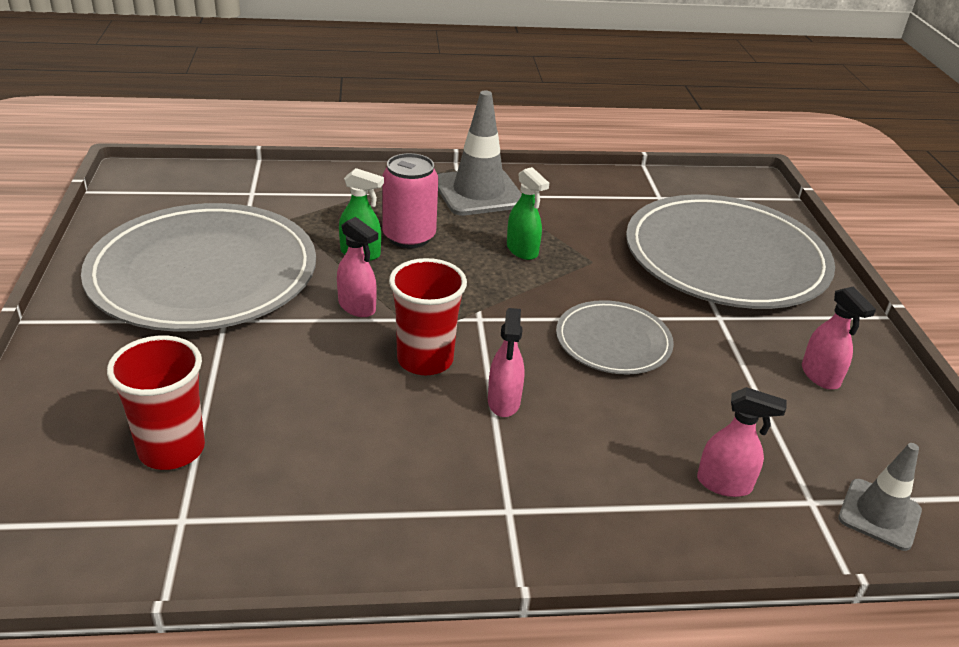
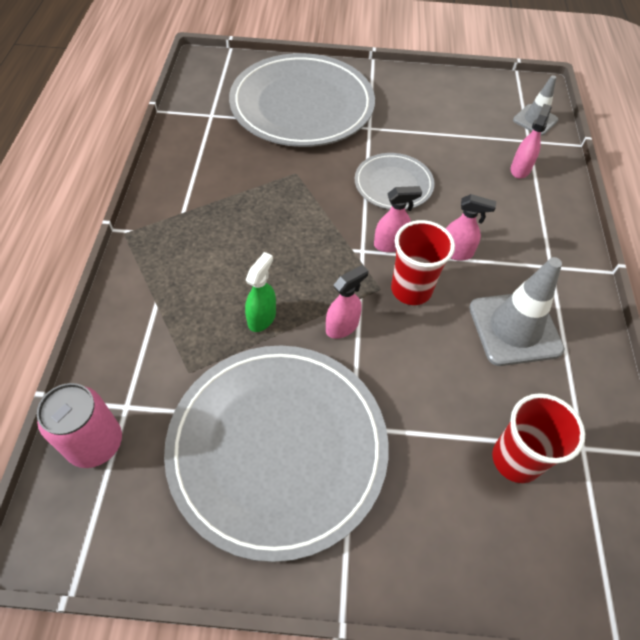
camera: 80 degrees left, 20 degrees up
(409, 237) = (240, 280): pink can -> pink can (95, 443)
(478, 192) = (176, 221): grey traffic cone -> grey traffic cone (515, 328)
(522, 251) = (275, 209): green spray bottle -> none
(820, 376) = (429, 104): pink spray bottle -> pink spray bottle (390, 244)

